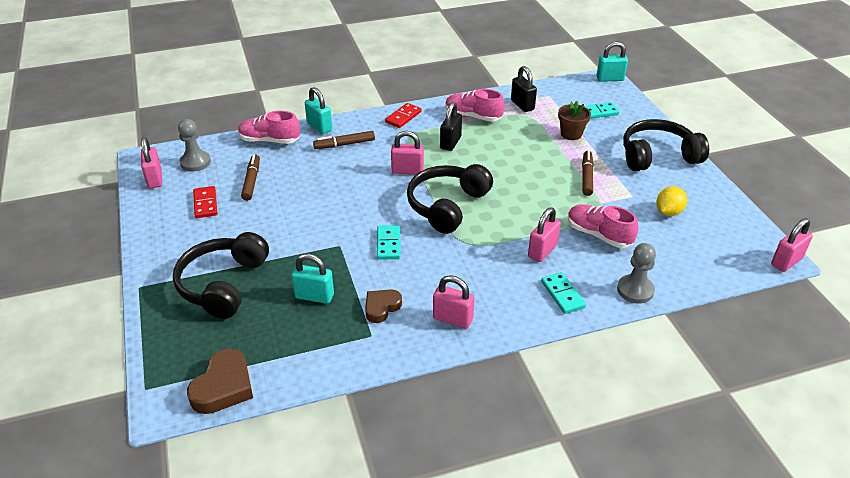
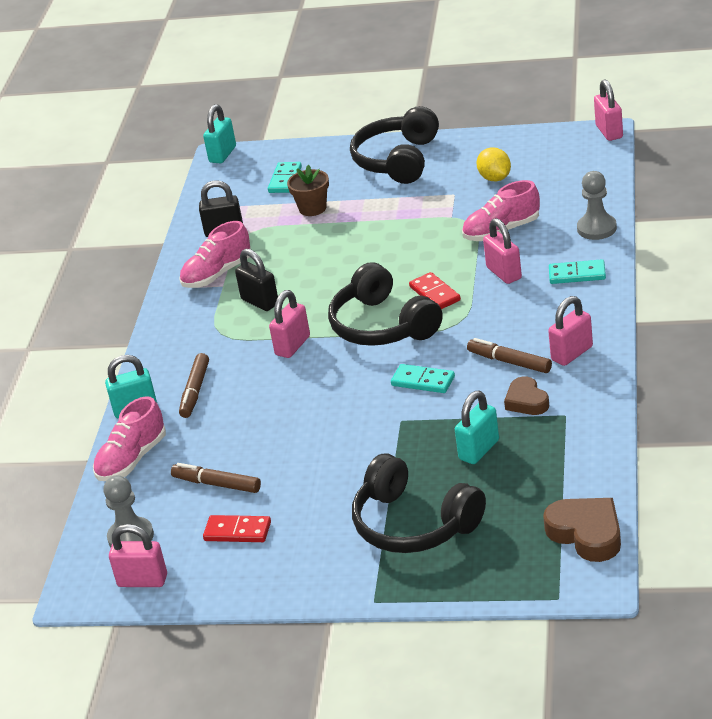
camera: 60 degrees left, 5 degrees down
(403, 117) = (172, 331): red domino -> red domino (435, 294)
(587, 177) = (400, 216): brown marker -> brown marker (509, 362)

